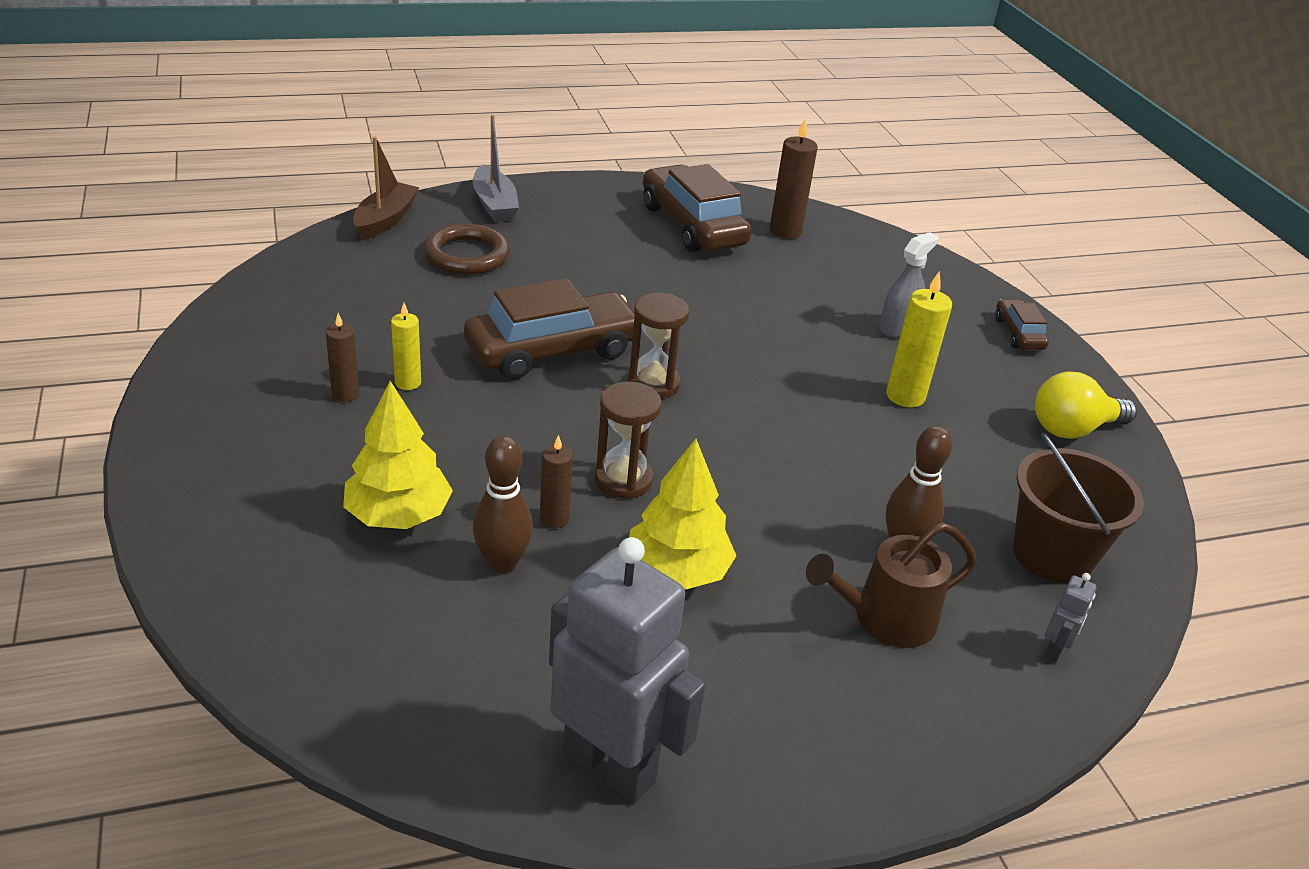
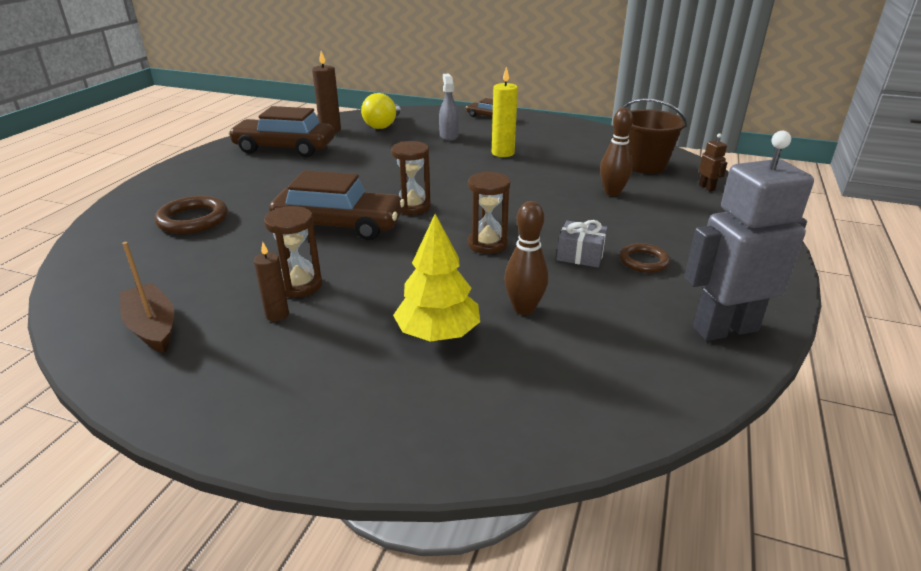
camera: 50 degrees left, 5 degrees down
(385, 220) = (96, 235): brown boat -> brown boat (152, 327)
(408, 383) = (299, 285): yellow candle -> brown hourglass
(494, 204) = (154, 193): grey boat -> none
(552, 350) = (339, 225): brown car -> brown car turned 90 degrees clockwise
(554, 519) = (500, 277): brown candle -> none
(677, 571) = (580, 255): yellow tree -> grey gift
(719, 638) = (643, 261): none -> brown ring
(885, 619) = (660, 215): brown watering can -> none
(1054, 651) = (707, 187): grey robot -> brown robot
(1072, 429) = (566, 131): yellow light bulb -> yellow light bulb (383, 125)

